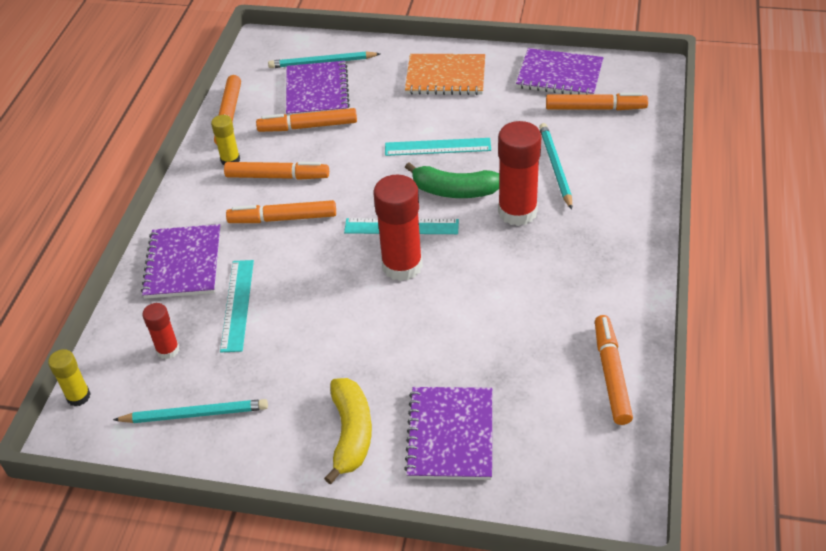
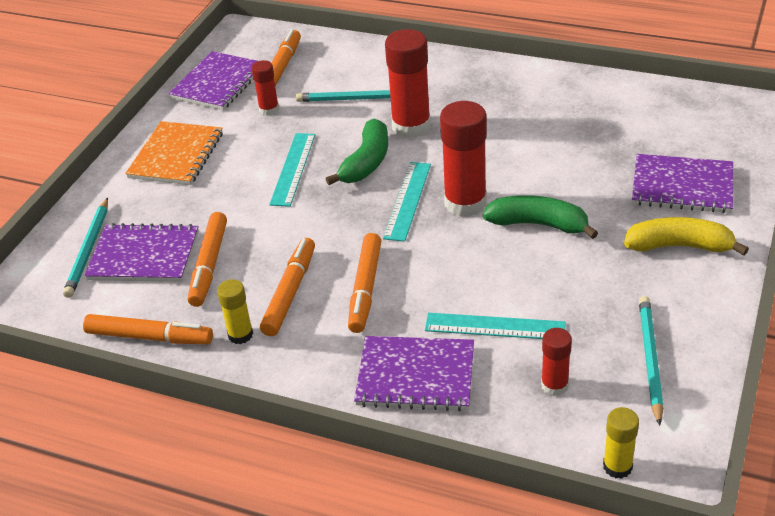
camera: 80 degrees left, 5 degrees down
(375, 321) = (539, 224): none -> green banana
(524, 114) = (269, 109): none -> red glue stick
(611, 374) = (621, 97): orange marker -> none

